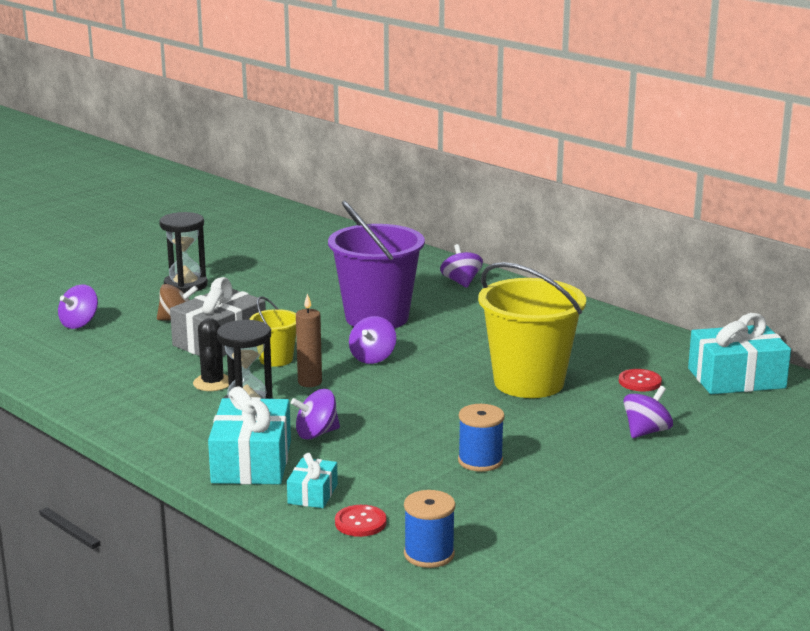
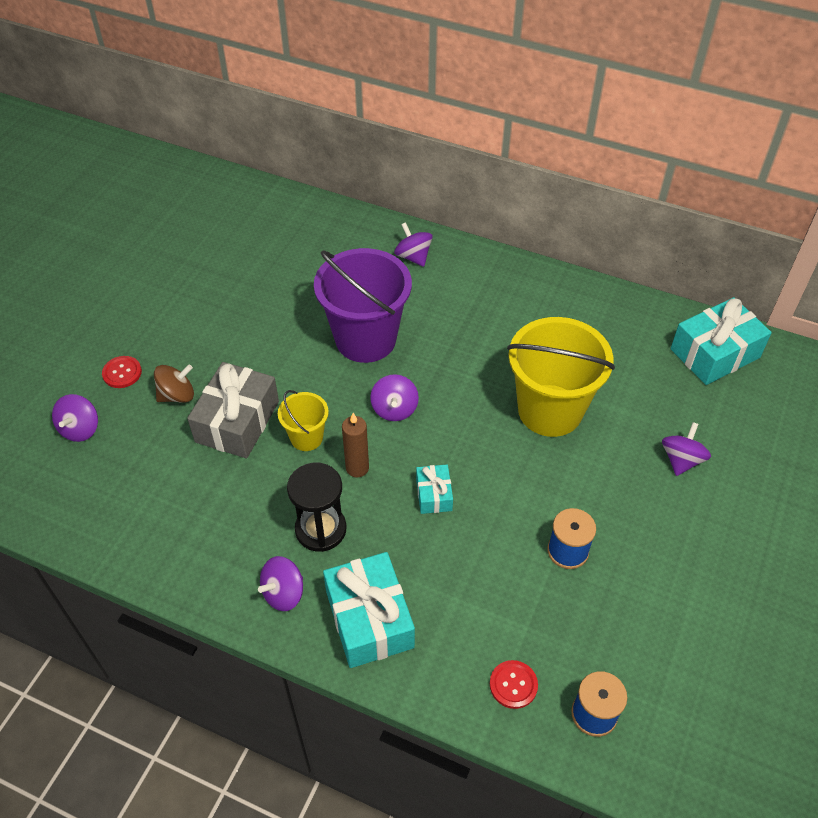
camera: 20 degrees left, 30 degrees up
(185, 285) = (153, 330): black hourglass -> none
(212, 383) = (266, 496): black cactus -> none
(313, 494) = (450, 653): turquoise gift -> turquoise gift (434, 495)
(316, 433) = (405, 553): purple spinning top -> purple spinning top (283, 593)
(640, 382) = (641, 382): red button -> red button (122, 373)

